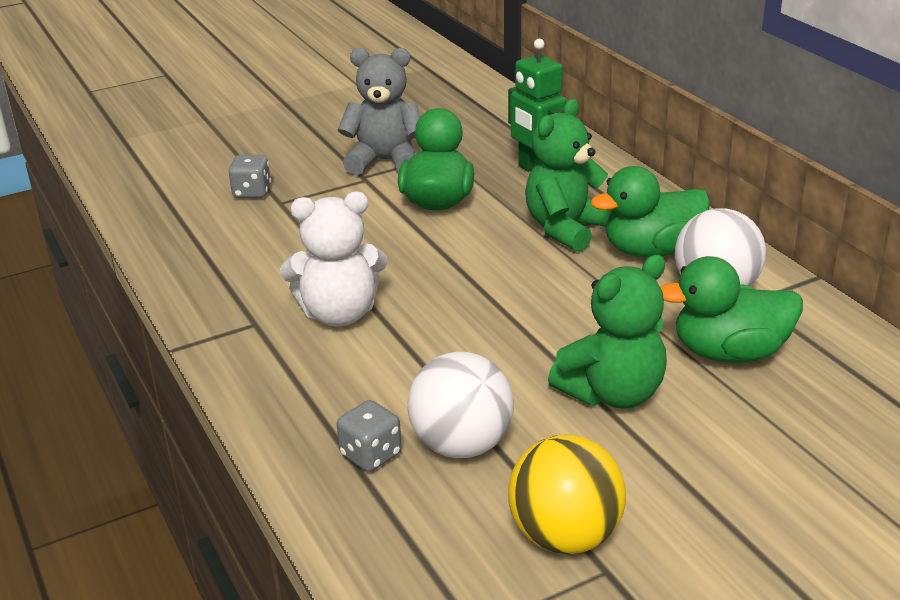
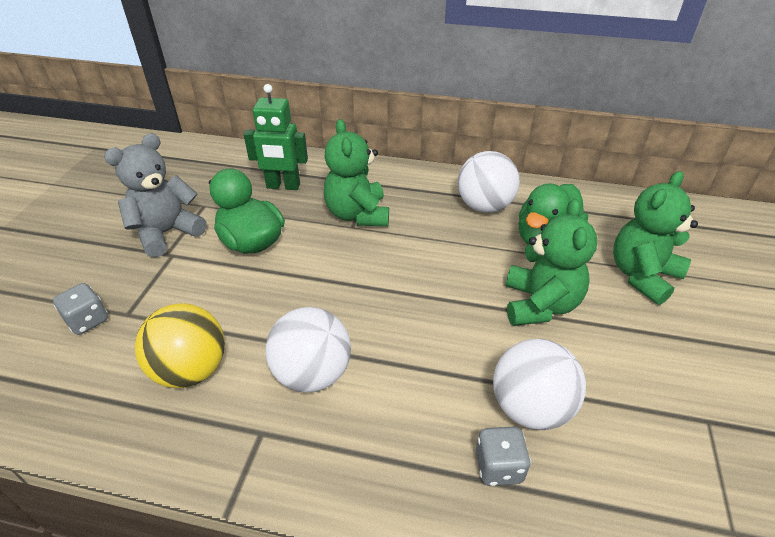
camera: 50 degrees left, 10 degrees up
(339, 314) = (312, 374): white teddy bear -> white ball
(565, 536) = (663, 418): yellow ball -> yellow ball (191, 370)
(651, 251) = (421, 201): green duck -> none
(782, 445) = (642, 276): none -> green teddy bear

